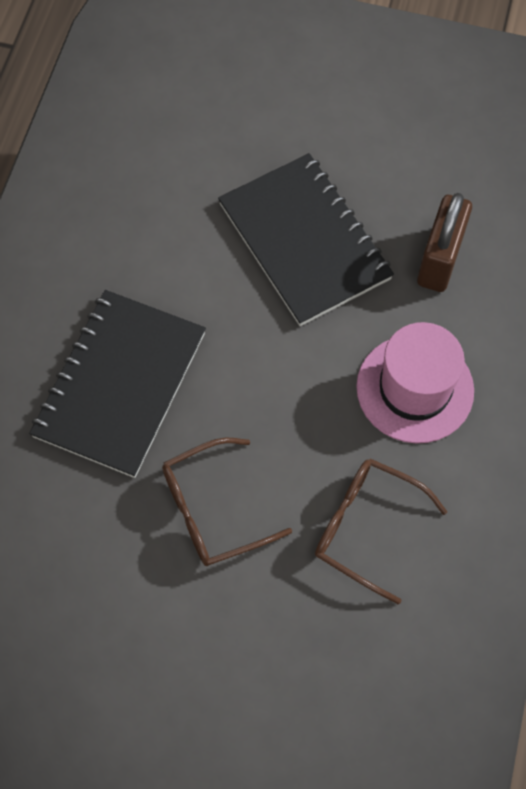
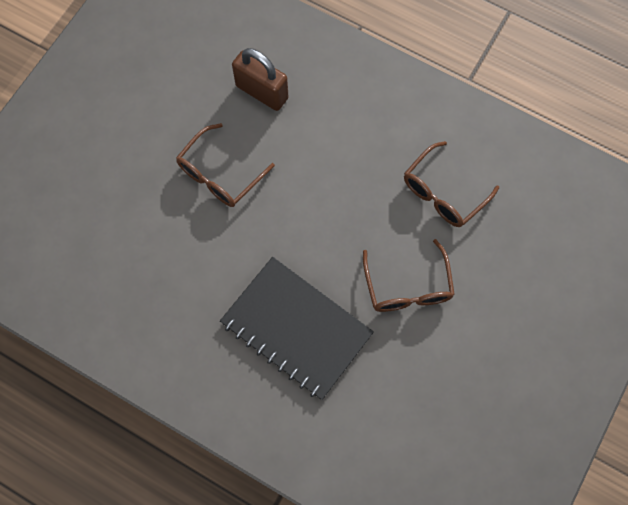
camera: 75 degrees left, 5 degrees up
(304, 242) = (219, 175): black notebook -> brown glasses
(415, 389) = (353, 136): pink hat -> none

